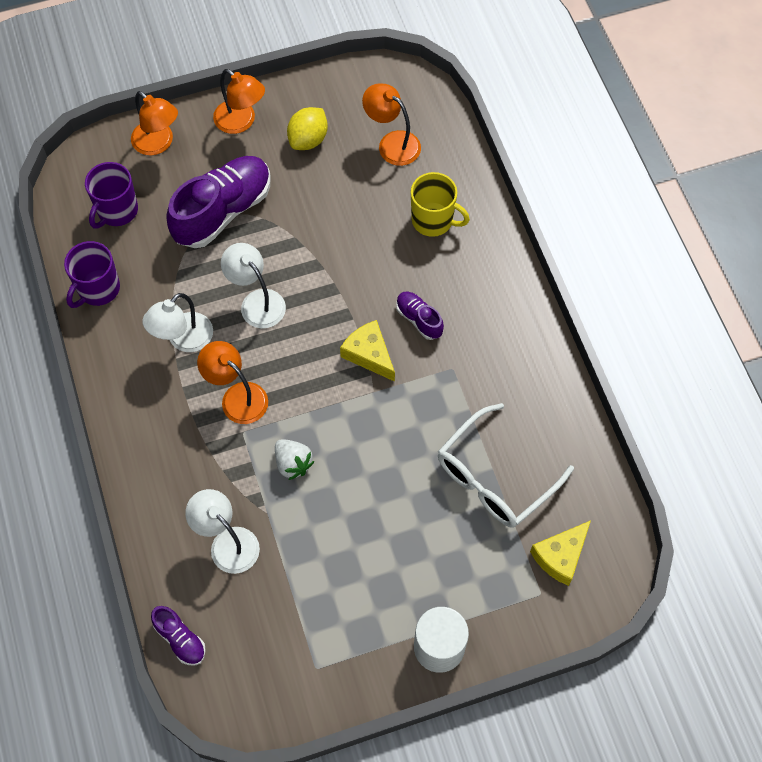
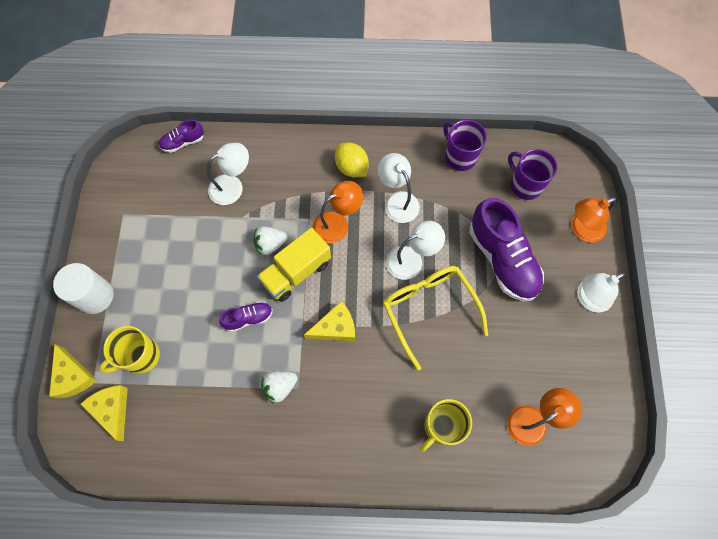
camera: 110 degrees right, 5 degrees up
(241, 122) = (588, 299): orange lamp -> white lamp
(308, 139) = (556, 348): yellow lemon -> yellow lemon (351, 168)
(311, 267) = (429, 310): none -> yellow glasses
(318, 420) = (296, 272): none -> yellow truck
(419, 319) = (351, 378): purple shoe -> purple shoe (248, 318)
(459, 387) = (280, 387): none -> white strawberry
(488, 553) = (141, 356): none -> yellow mug
(494, 477) = (195, 385): white glasses -> none
(544, 621) = (73, 376): none -> yellow cheese

